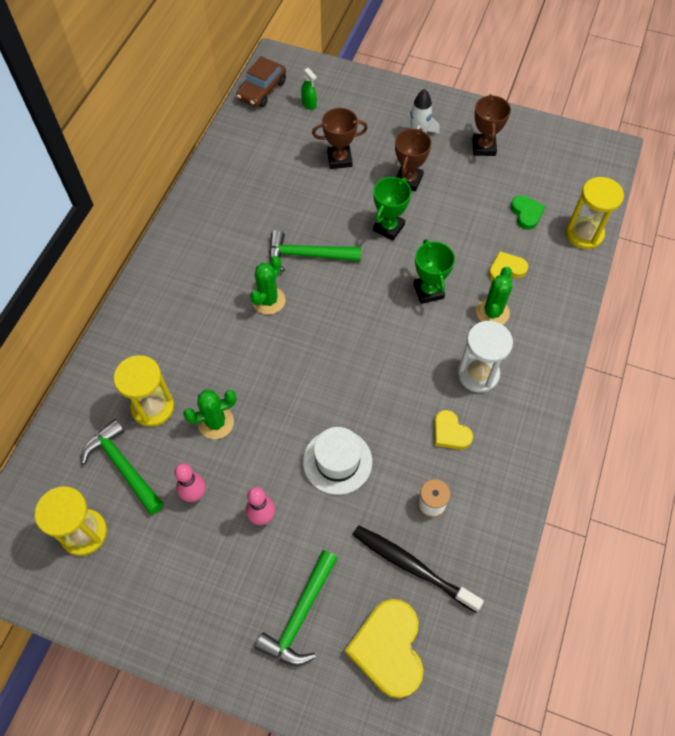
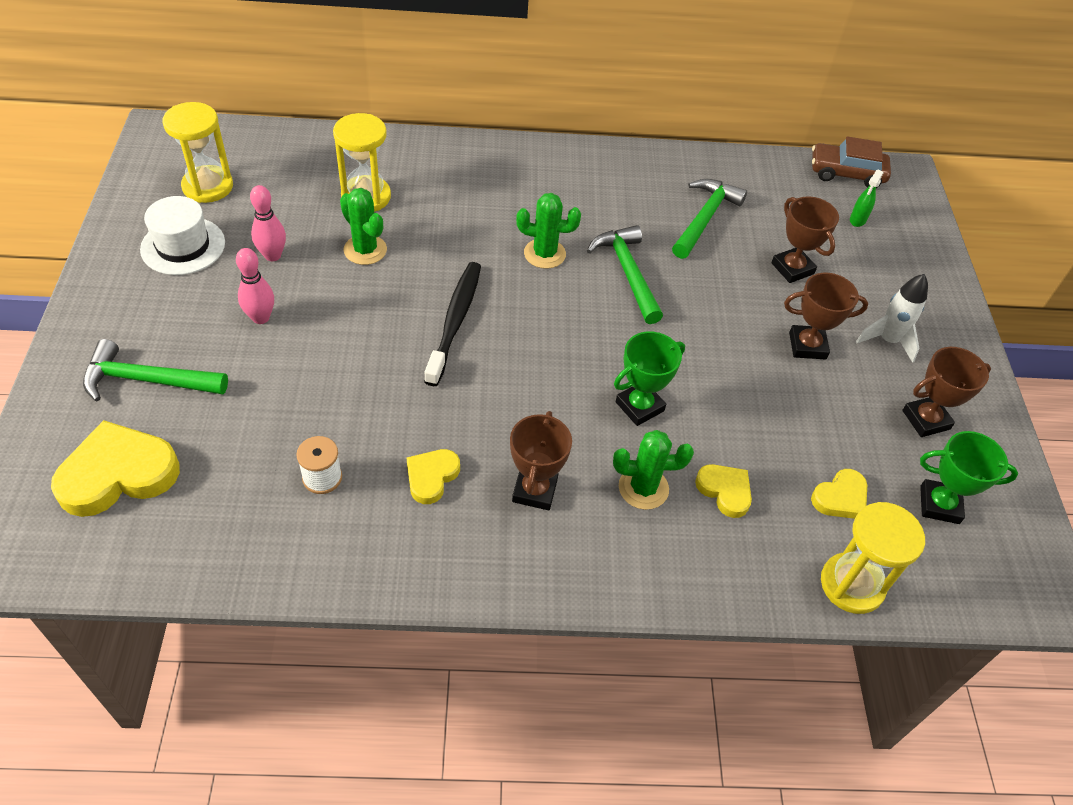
camera: 65 degrees right, 10 degrees down
(123, 466) = (289, 193): green hammer -> green hammer (704, 218)
(337, 461) = (351, 368): white hat -> white hat (183, 246)
(388, 227) = (716, 342): green trophy -> green trophy (939, 504)
(412, 566) = (230, 475): black toothbrush -> black toothbrush (455, 321)
(478, 374) = (535, 490): white hourglass -> brown trophy
(526, 214) = (840, 498): green heart -> yellow heart

